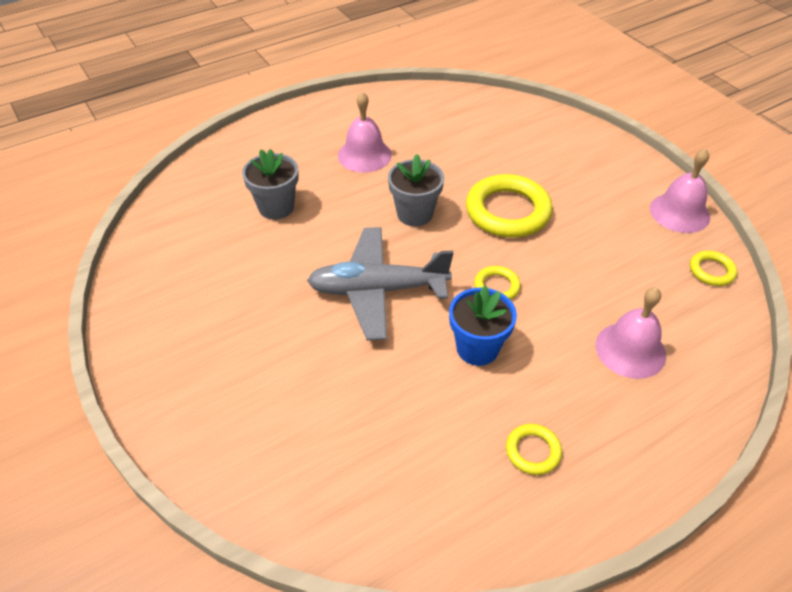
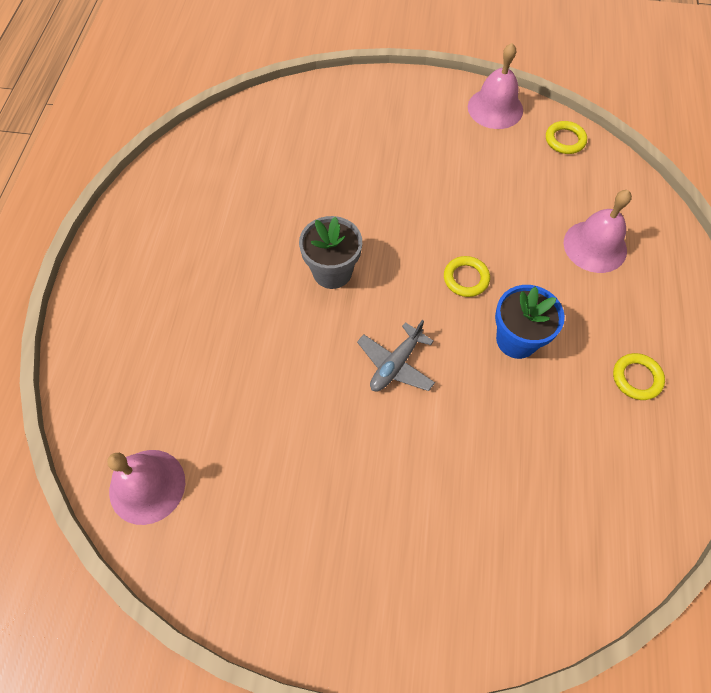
camera: 50 degrees left, 15 degrees up
(276, 207) = (215, 373): grey flower pot -> none
(364, 155) = (218, 253): pink bell -> pink bell (147, 486)
(377, 290) = (395, 364): grey plane -> grey plane, size x0.55
(507, 211) = (392, 207): yellow ring -> none

